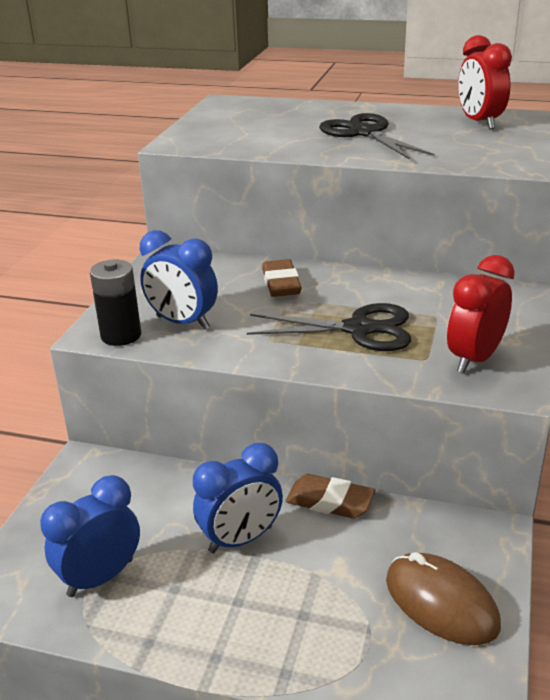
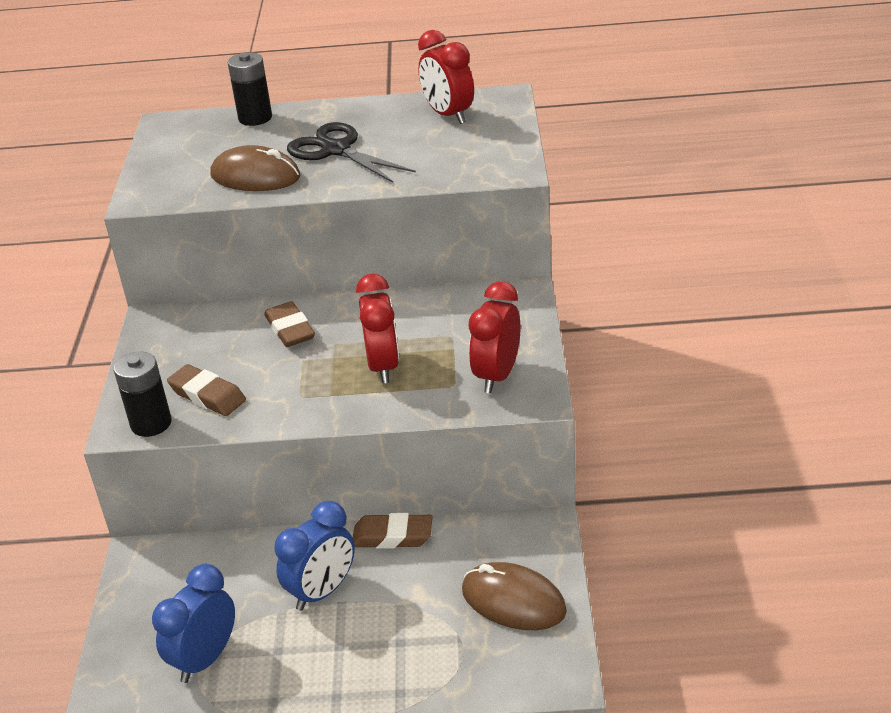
camera: 15 degrees left, 5 degrees up
(182, 322) = (207, 395): blue clock -> brown eraser
(283, 141) = (255, 176): none -> brown mouse
(301, 106) = (255, 118): none -> black battery
(359, 329) = (383, 366): black scissors -> red clock

